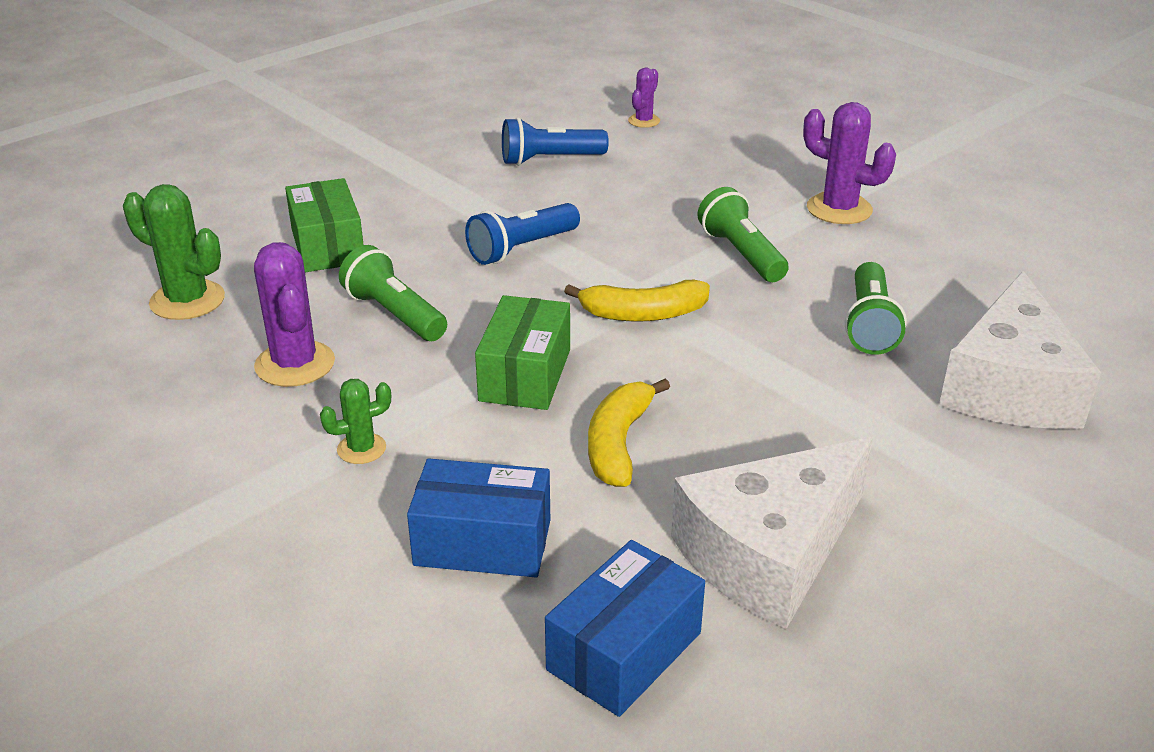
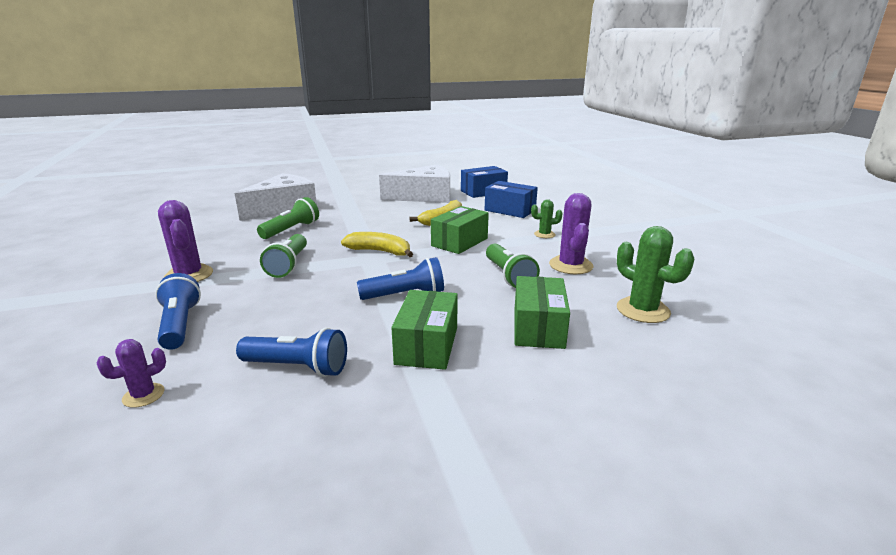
camera: 155 degrees left, 10 degrees down
(445, 201) = (427, 345): none -> green box
(723, 163) = (180, 325): none -> blue flashlight

